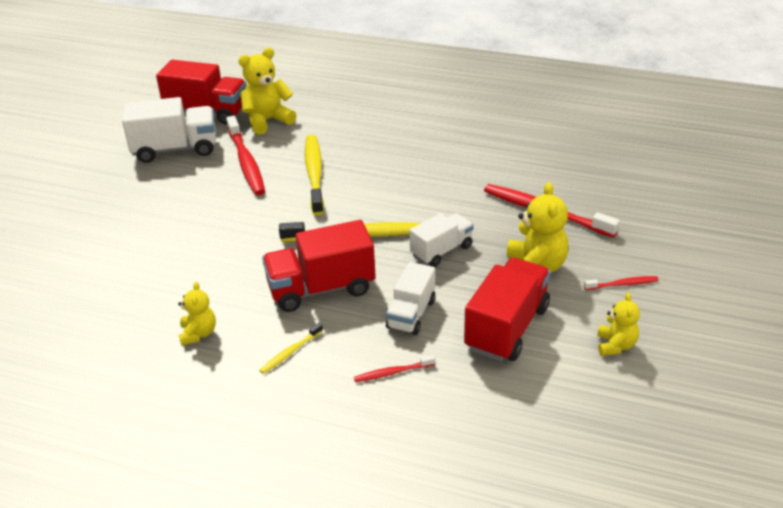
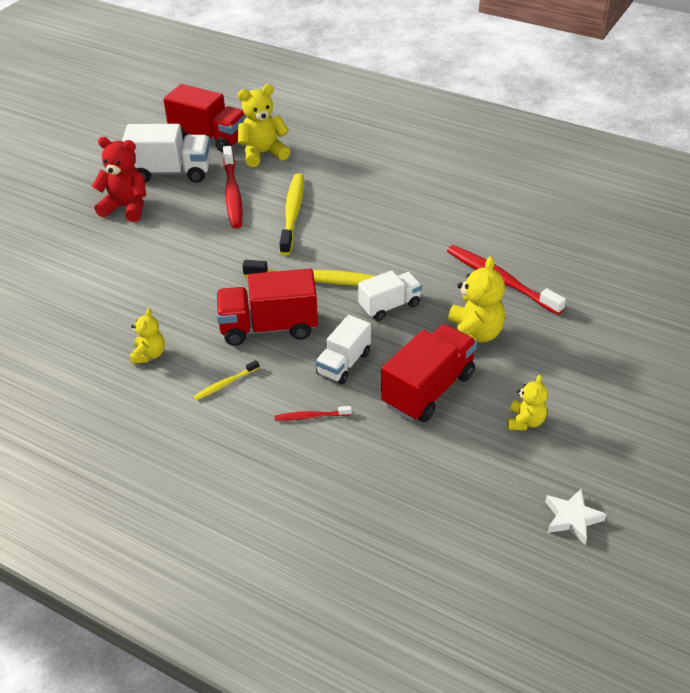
camera: 10 degrees right, 5 degrees up
(135, 189) = (126, 207): none -> red teddy bear
(622, 284) = (551, 363): red toothbrush -> none
(695, 435) = (572, 518): none -> white star

